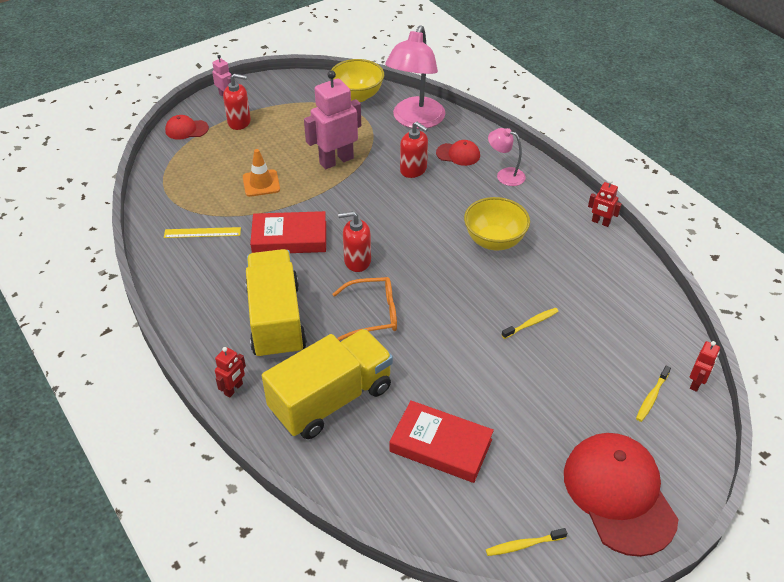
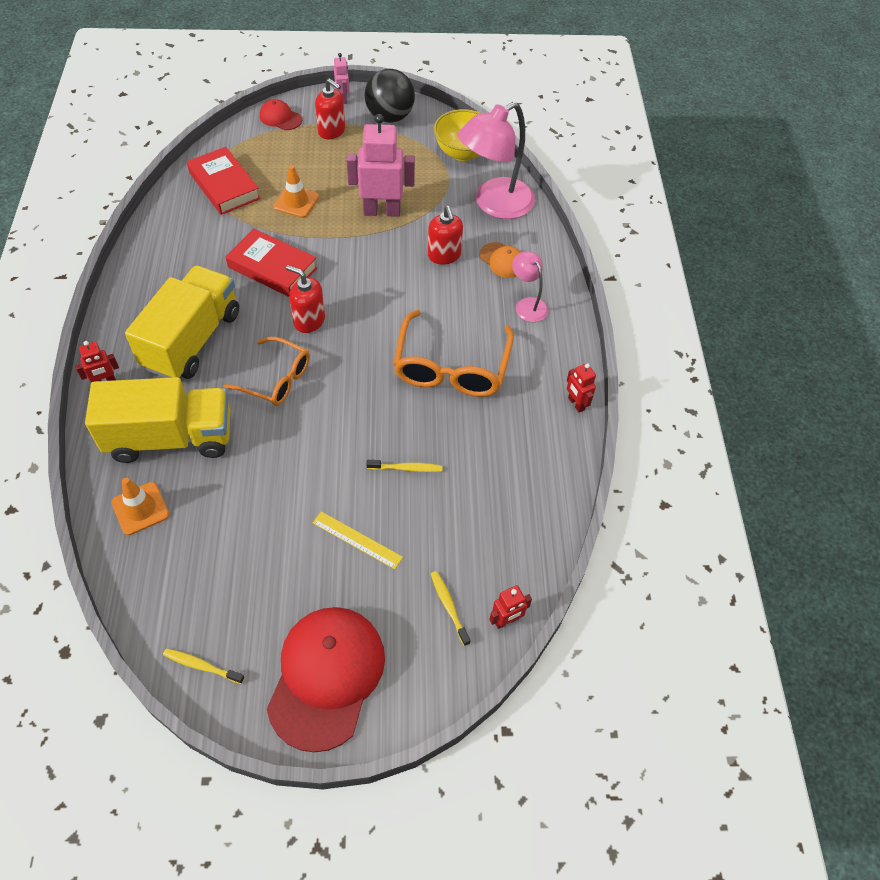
camera: 30 degrees right, 10 degrees up
(202, 232) = (206, 225): yellow ruler -> yellow ruler (357, 540)
(276, 94) = (390, 117): none -> black ball
(359, 464) = (140, 508): none -> orange traffic cone
(441, 445) = (219, 534): red book -> red book (224, 185)
(458, 154) = (502, 260): red cap -> orange cap
(494, 241) = (451, 367): yellow bowl -> orange glasses
(652, 397) = (449, 607): yellow toothbrush -> yellow toothbrush turned 90 degrees clockwise

